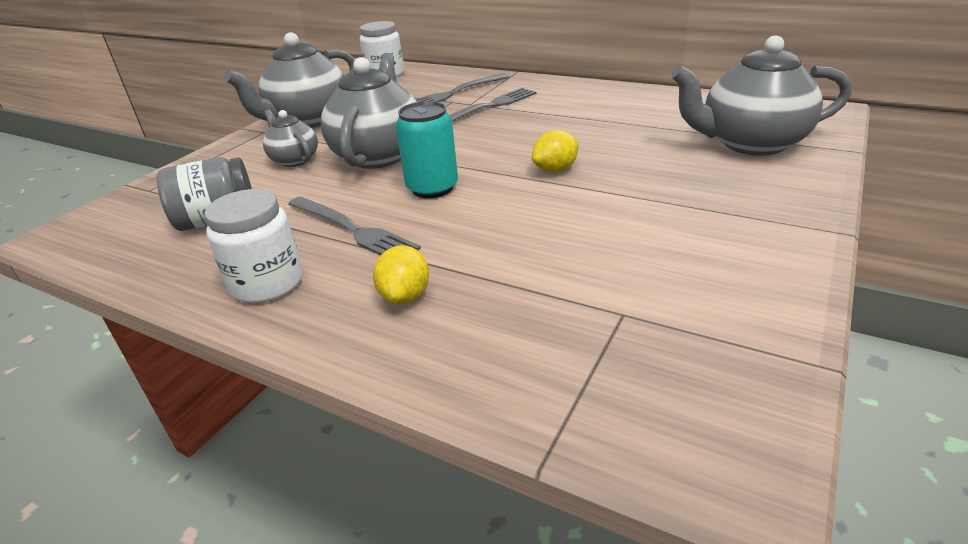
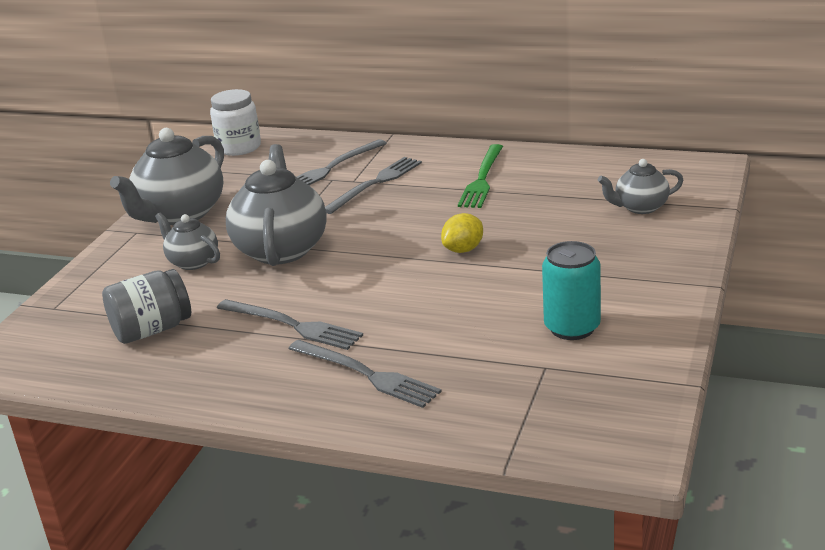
camera: 10 degrees left, 5 degrees down
(267, 283) = (239, 379): white jar -> none
(405, 296) = (366, 374): yellow lemon -> grey fork
(432, 188) = (351, 279): turquoise can -> turquoise can (572, 328)
(589, 109) = (482, 179): none -> green fork
(751, 144) = (640, 207): grey teapot -> grey teapot, size x0.54

